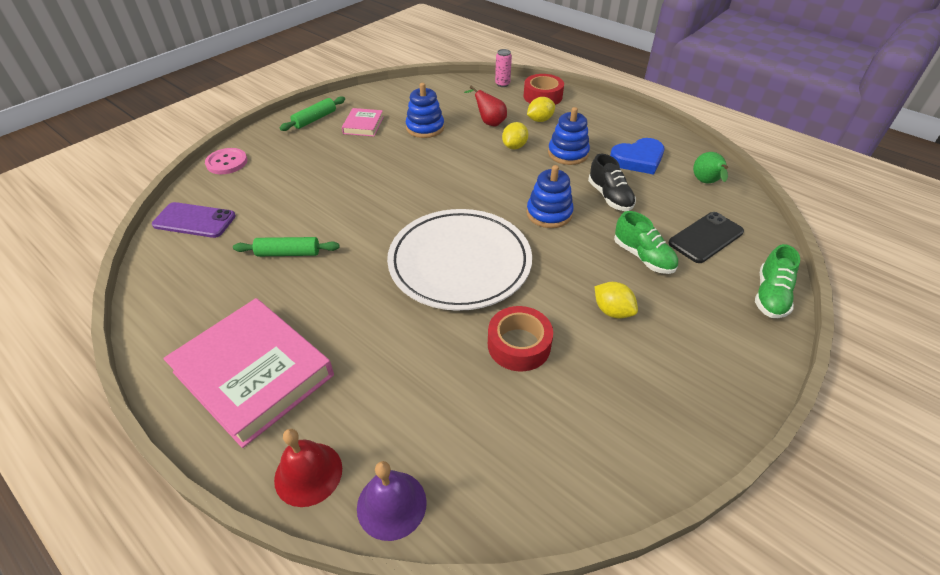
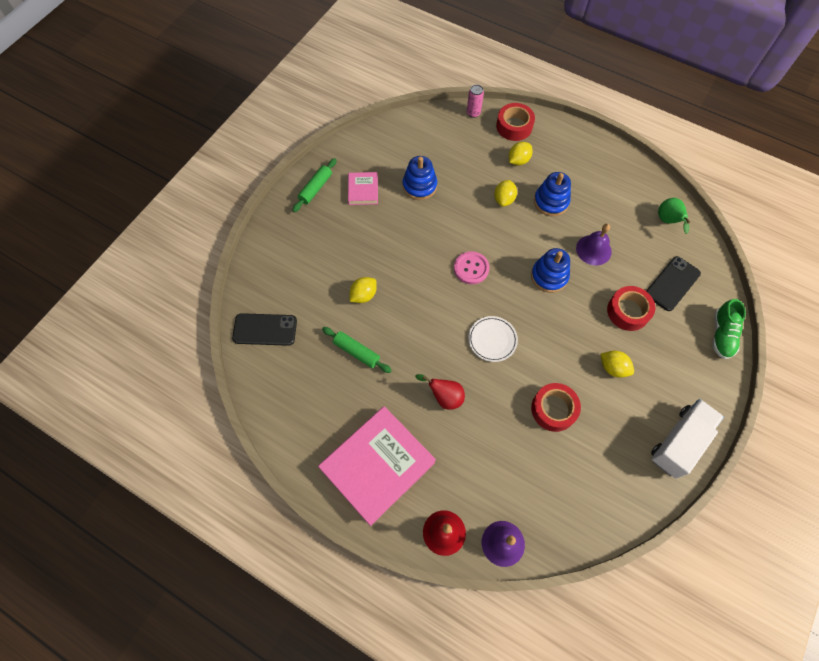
camera: 10 degrees left, 20 degrees up
(194, 220) = (265, 329): purple phone -> black phone
(227, 162) = (260, 257): pink button -> pink button (471, 268)
(254, 373) = (377, 465): pink book -> pink book turned 75 degrees counterclockwise
(288, 253) = (356, 352): green rolling pin -> green rolling pin turned 45 degrees clockwise
(322, 205) = (363, 295): none -> yellow lemon
(460, 262) = (492, 340): white plate -> white plate, size x0.44
(489, 122) = (474, 170): red pear -> red pear (444, 397)
(609, 197) = (593, 250): black shoe -> purple bell
(638, 159) = (610, 201): blue heart -> none
(643, 257) = (628, 311): green shoe -> red tape
(698, 411) = (679, 442): none -> white truck

